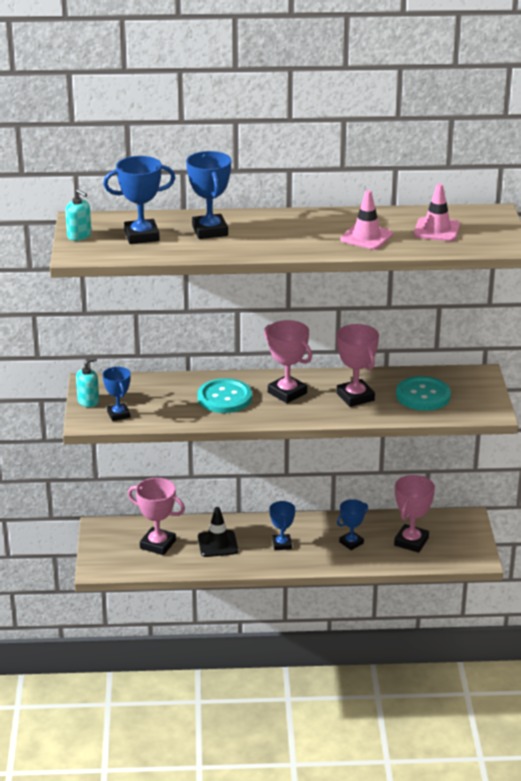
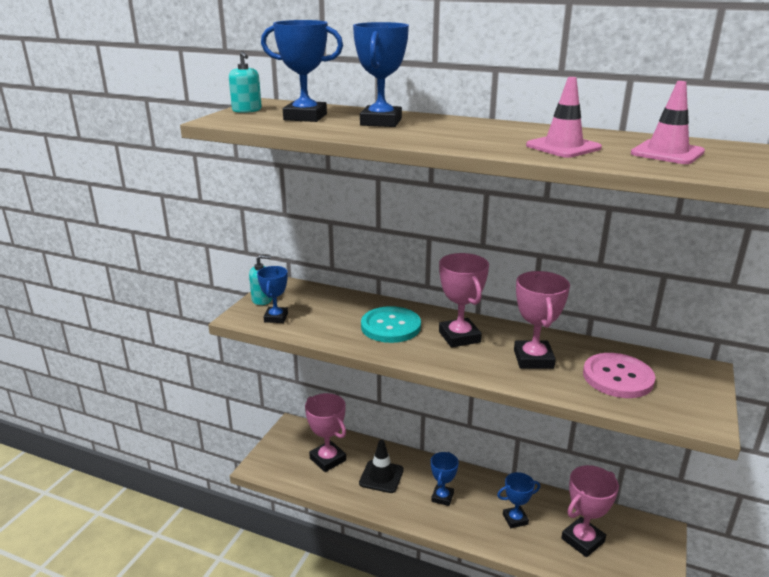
camera: 25 degrees right, 5 degrees down
(423, 395) = (617, 377): turquoise button -> pink button

